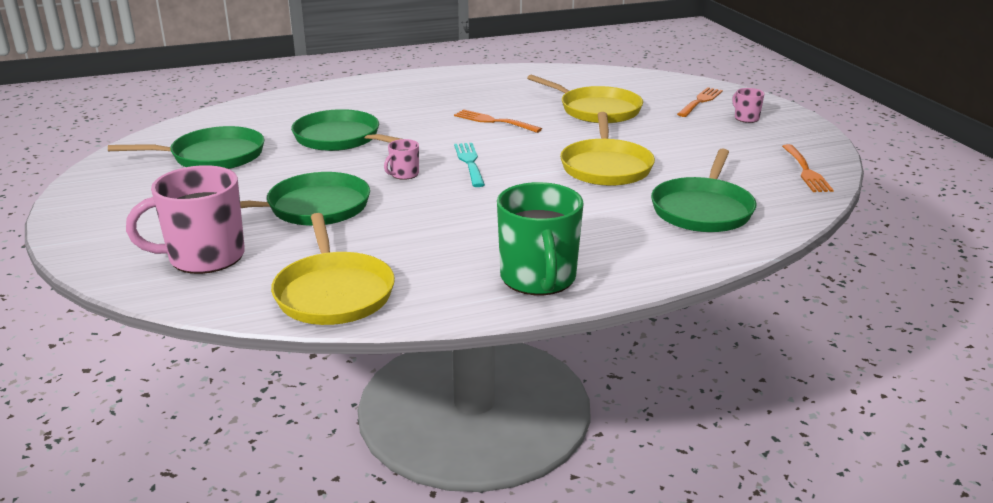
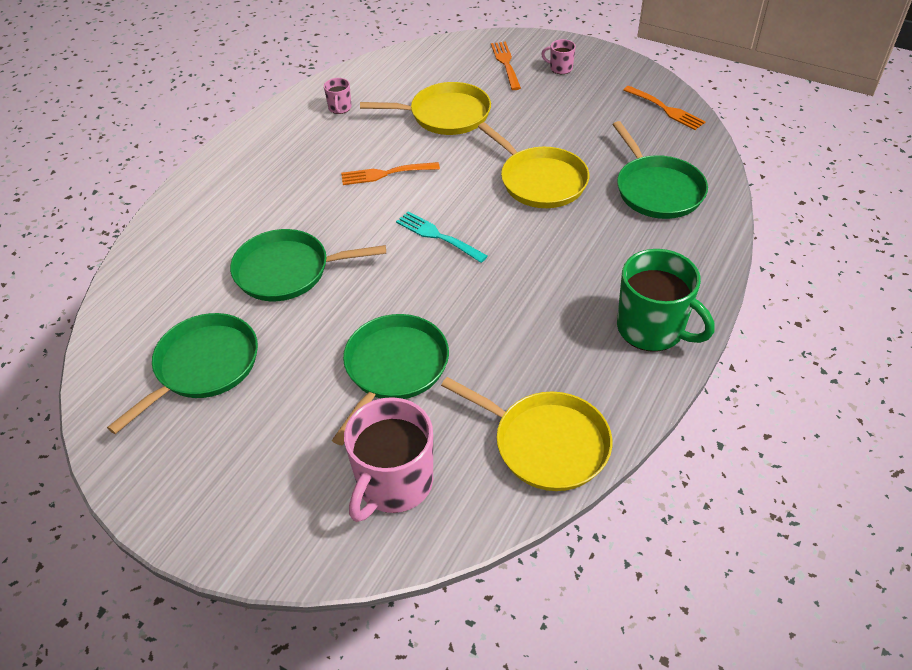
camera: 40 degrees left, 20 degrees up
(404, 174) = (407, 282): pink mug -> pink mug (340, 108)

